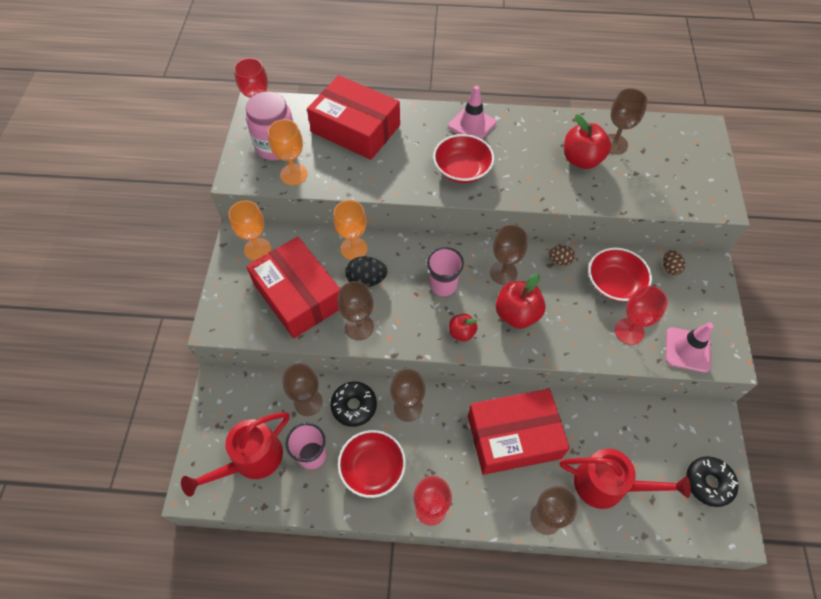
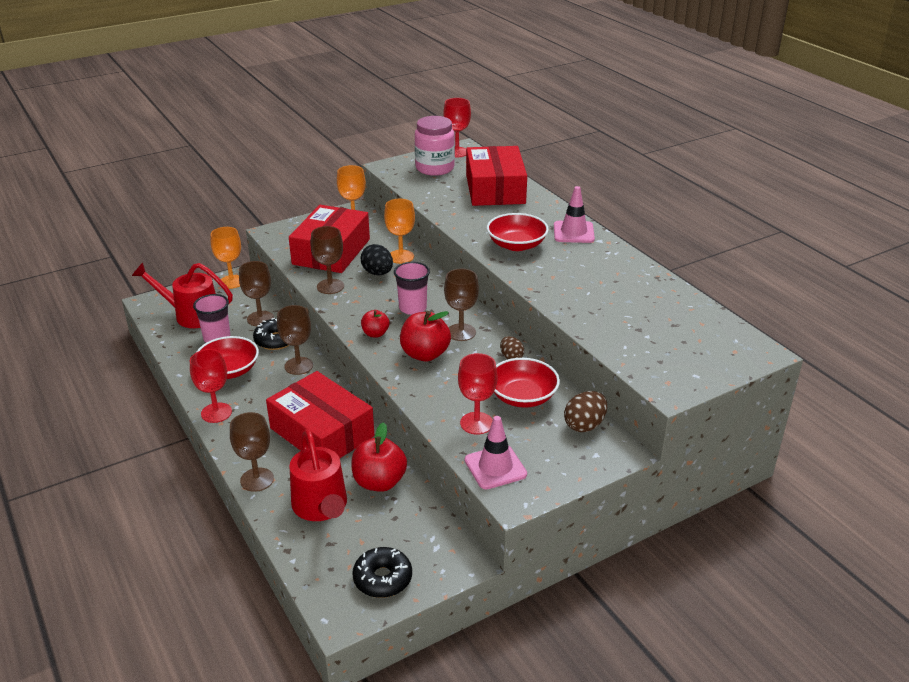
camera: 55 degrees right, 25 degrees down
(293, 174) = (417, 184): orange goblet -> orange goblet (232, 282)
(581, 160) = (612, 296): red apple -> red apple (379, 482)
(614, 144) = (658, 306): brown goblet -> none
(670, 268) = (584, 425): brown egg -> brown egg, size x1.54

